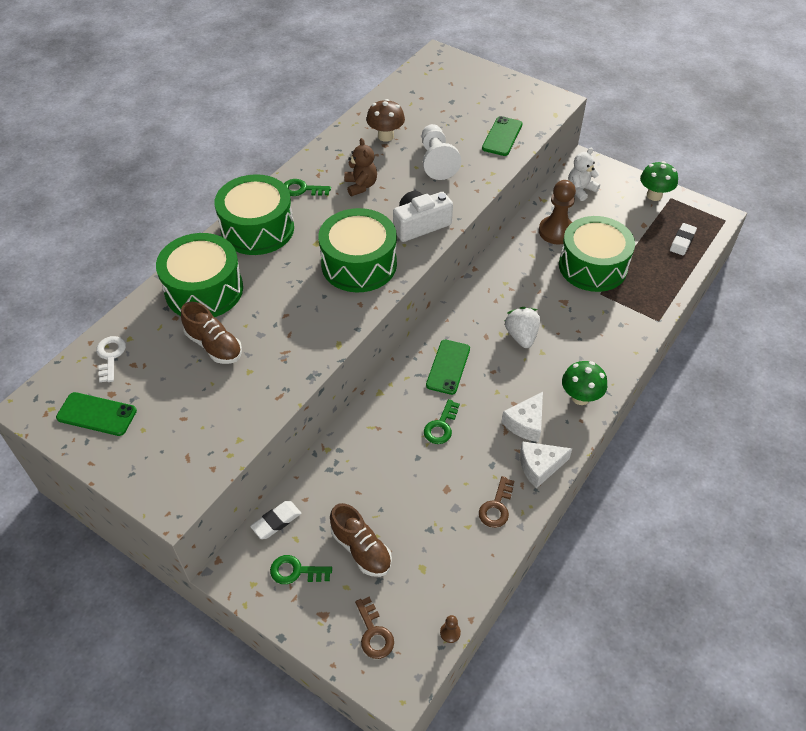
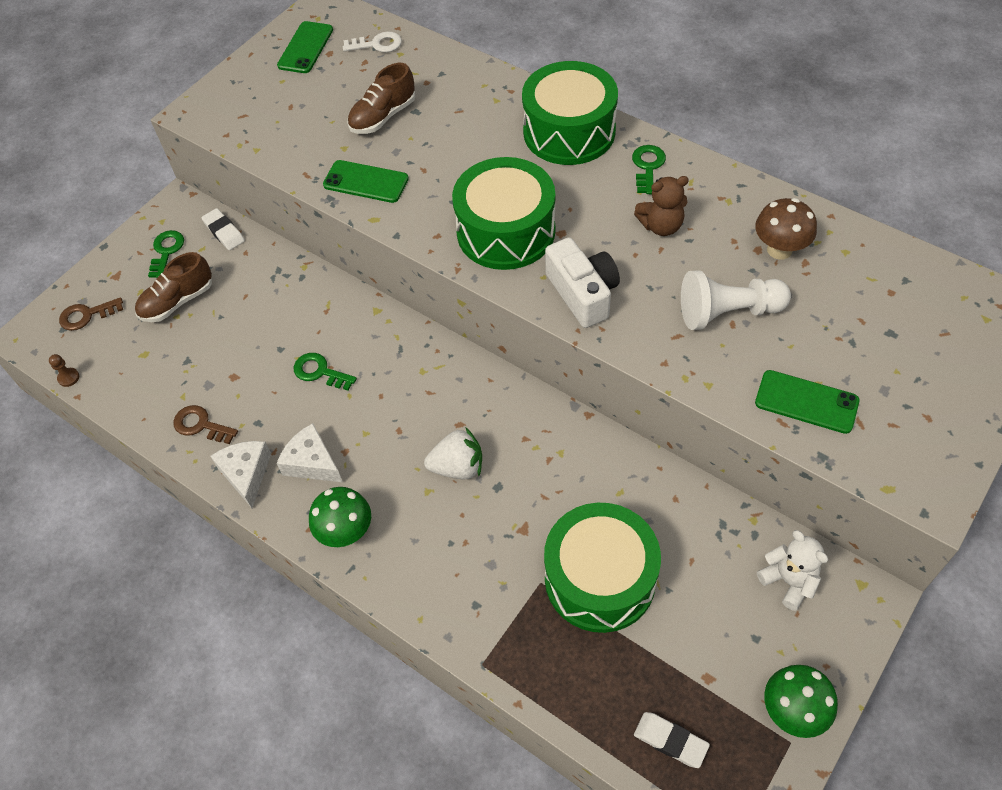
camera: 95 degrees right, 5 degrees up
(204, 290) = (466, 99): green drum -> none
(448, 367) = (409, 380): green phone -> green phone (366, 182)
(556, 231) = (677, 532): brown pawn -> none

